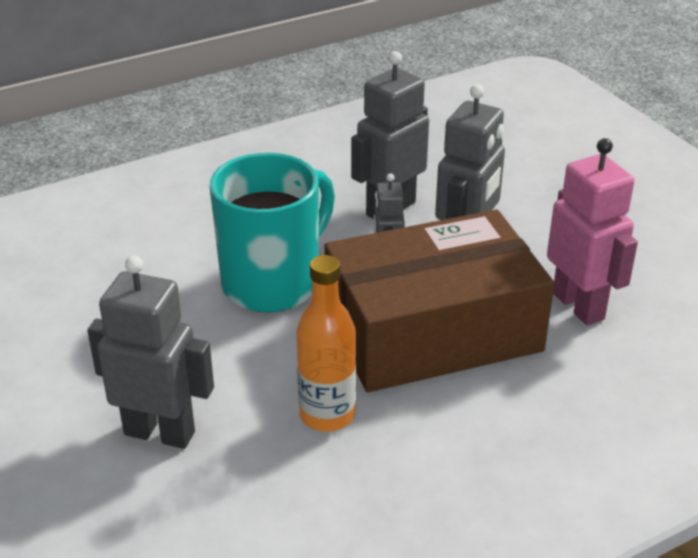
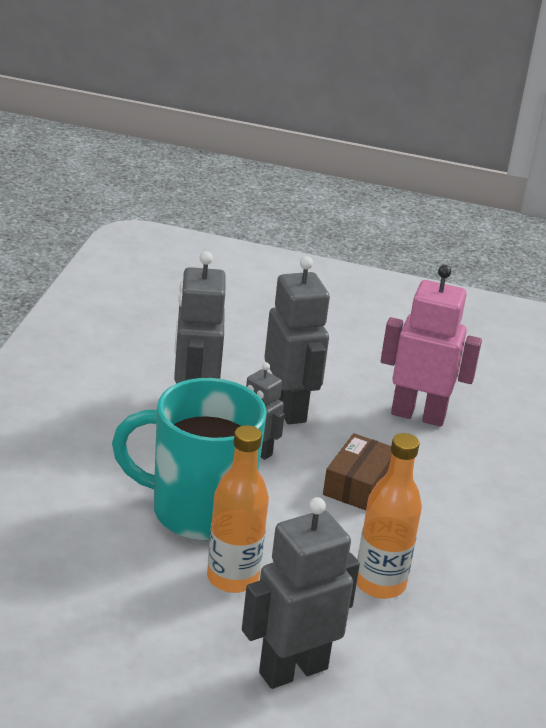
camera: 50 degrees left, 5 degrees down
(223, 342) = (232, 578): none -> orange bottle
(273, 283) = (198, 511): turquoise mug -> turquoise mug turned 75 degrees counterclockwise
(432, 331) = (358, 484): brown box -> brown box, size x0.40

